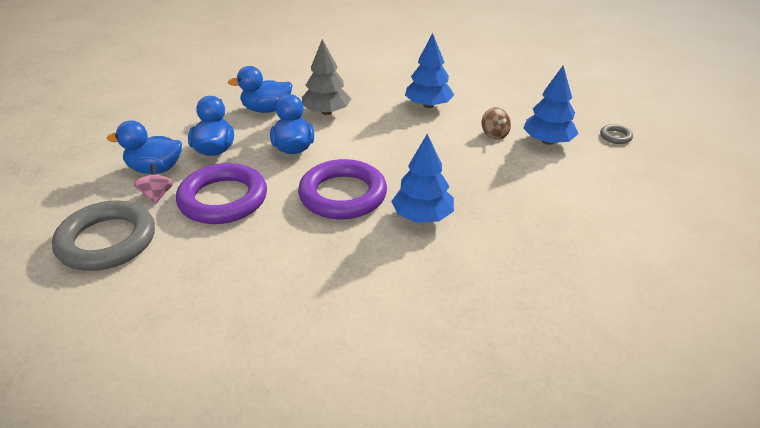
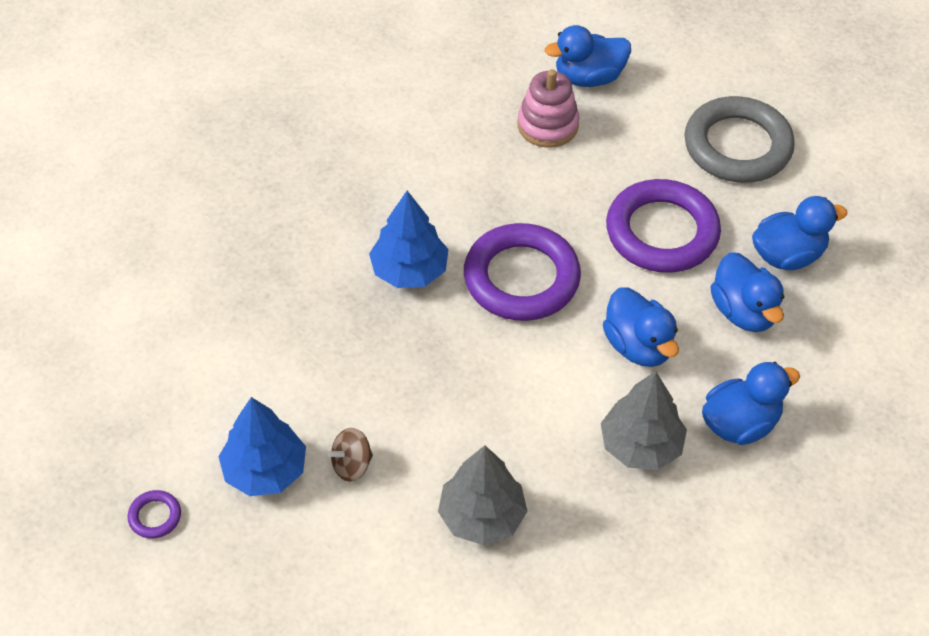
camera: 160 degrees right, 15 degrees up
(157, 195) = (744, 216): pink spinning top -> none
(168, 335) = (588, 77): none -> blue duck
(244, 298) = (547, 125): none -> pink stacking toy
(428, 105) = (482, 516): blue tree -> grey tree
(494, 134) = (352, 465): brown spinning top -> brown spinning top turned 75 degrees counterclockwise
(615, 136) = (155, 516): grey ring -> purple ring

